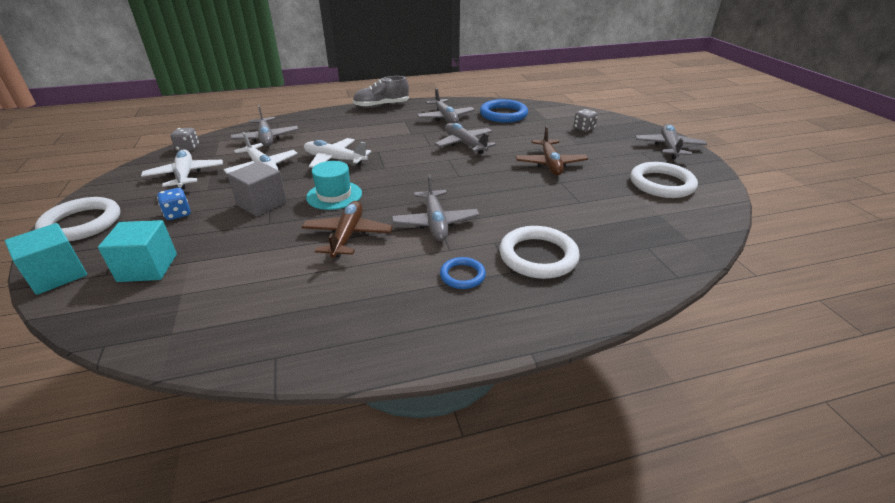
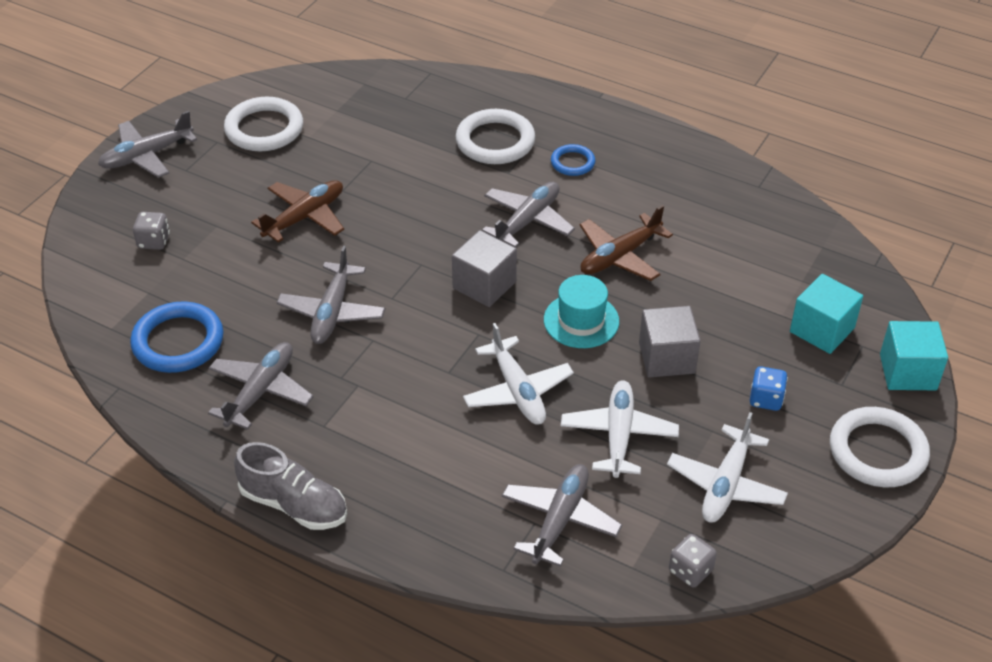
camera: 135 degrees left, 10 degrees up
(411, 184) = (484, 285): none -> grey cube

